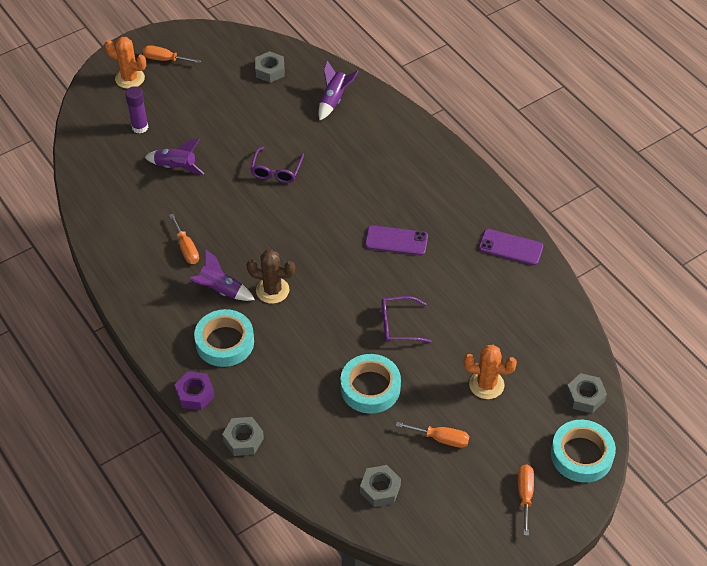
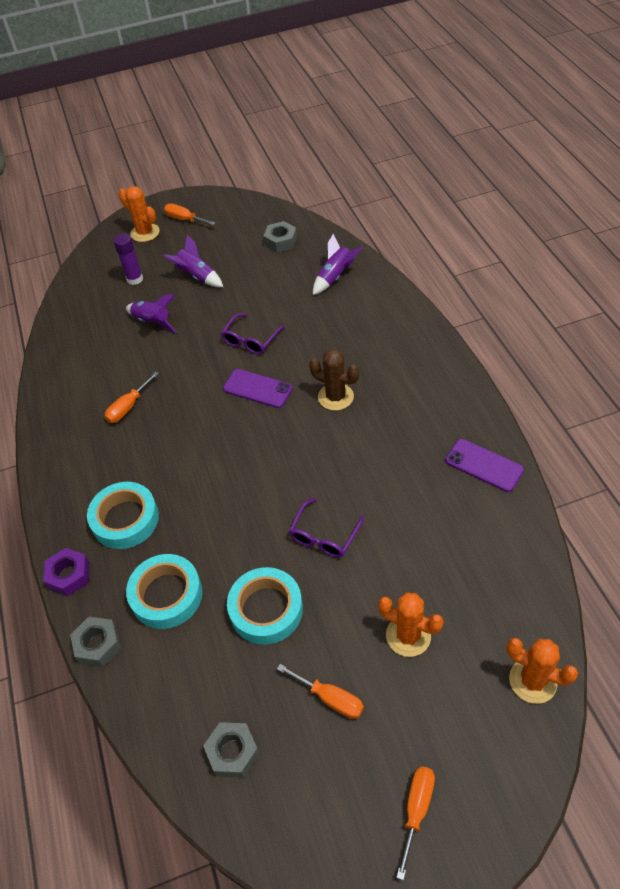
camera: 20 degrees right, 0 degrees up
(186, 248) = (128, 407): orange screwdriver -> orange screwdriver turned 45 degrees clockwise
(220, 290) = (144, 459): purple rocket -> purple rocket (197, 276)
(272, 290) = (198, 469): brown cactus -> brown cactus (335, 397)
(396, 241) = (353, 435): purple phone -> purple phone (257, 389)
(398, 325) = (324, 536): purple glasses -> purple glasses turned 75 degrees counterclockwise
(581, 455) = (509, 766): turquoise tape -> turquoise tape (166, 595)
(585, 397) = (532, 681): grey nut -> orange cactus

